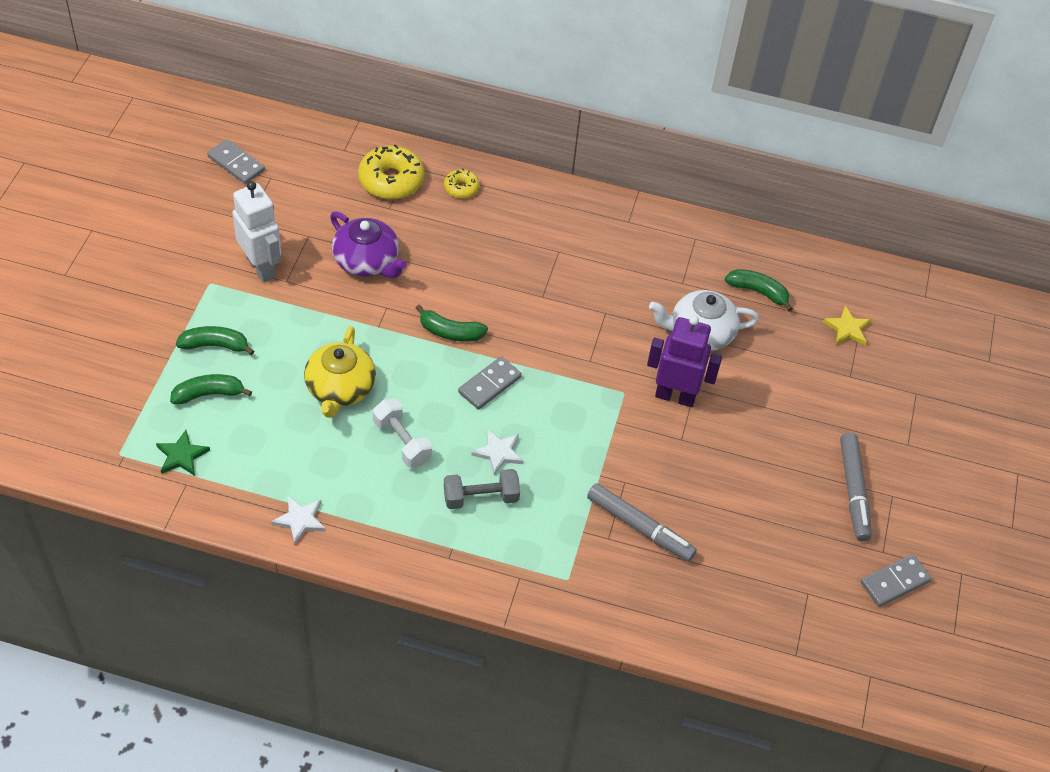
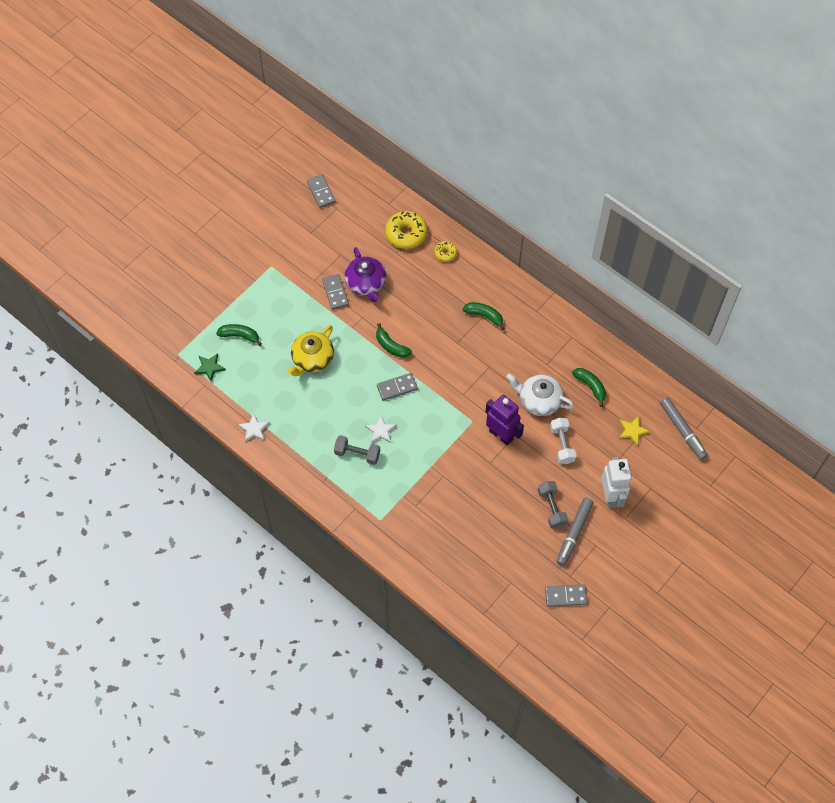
camera: 30 degrees right, 10 degrees up
(215, 345) = (256, 307): green banana -> green banana (484, 316)
(261, 267) = (304, 266): white robot -> white robot (611, 496)
(328, 288) = (335, 293): none -> grey domino
(402, 441) = (330, 404): white dumbbell -> white dumbbell (562, 445)
(640, 527) = (436, 506): grey marker -> grey marker (682, 430)
(802, 468) = (551, 508): none -> grey dumbbell

